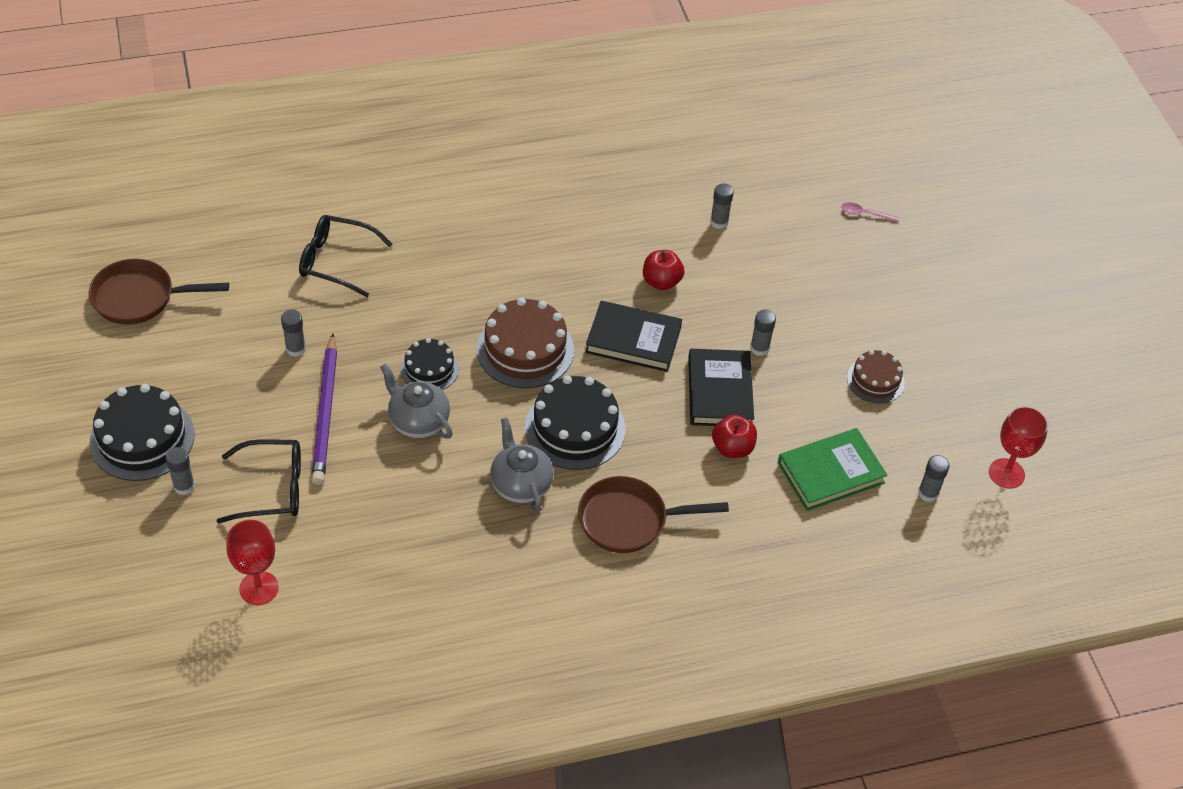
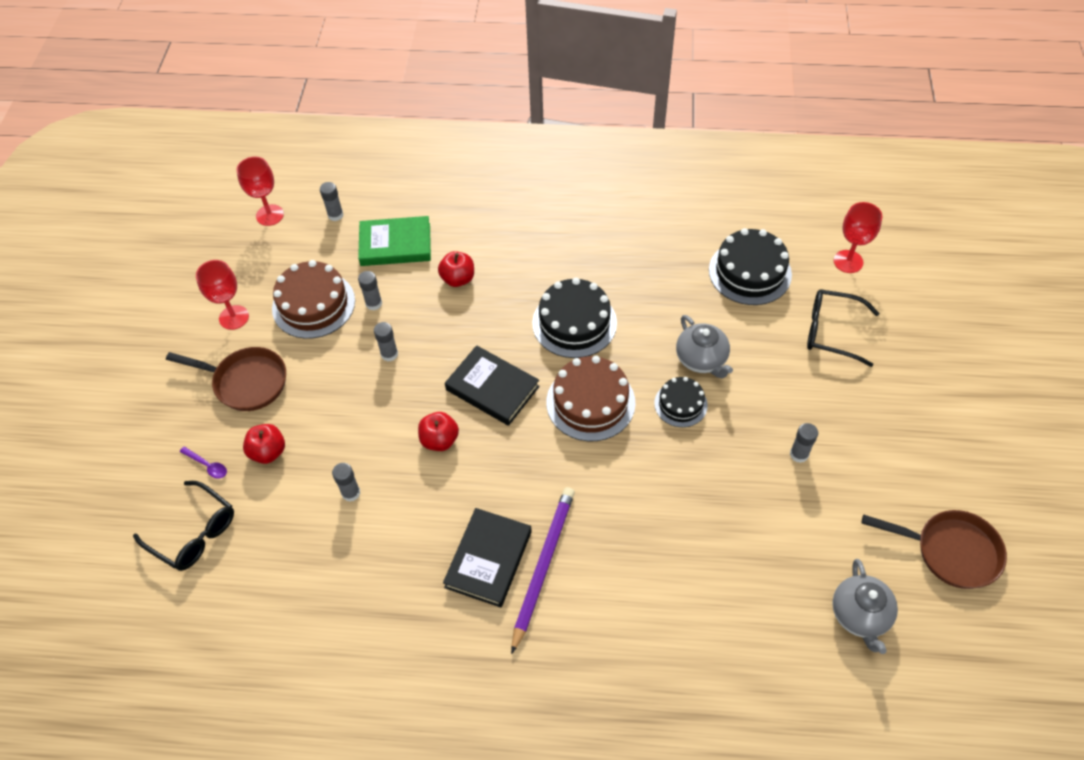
camera: 155 degrees left, 5 degrees up
(142, 438) = (942, 400): black cake -> black cake (750, 272)
(184, 486) = (904, 350): grey glue stick -> grey glue stick (374, 303)
(326, 412) = (779, 386): purple pencil -> purple pencil (543, 566)
(336, 261) = (746, 545): black glasses -> black glasses (194, 533)
(521, 484) = (633, 290): grey teapot -> grey teapot (860, 615)
(629, 520) = (561, 246): brown pan -> brown pan (246, 382)
(719, 392) = (443, 325): black book -> black book (488, 559)
(818, 236) = (268, 452): none -> red apple
(865, 214) = (207, 465): pink spoon -> purple spoon
(875, 380) = (313, 304): brown cake -> brown cake, size x1.69
(949, 347) = (234, 317): none -> red goblet

